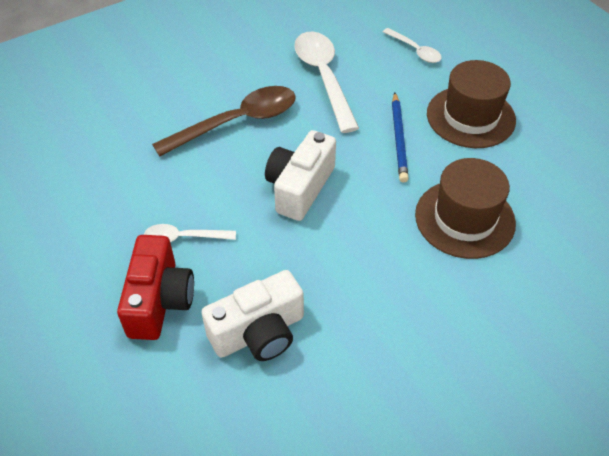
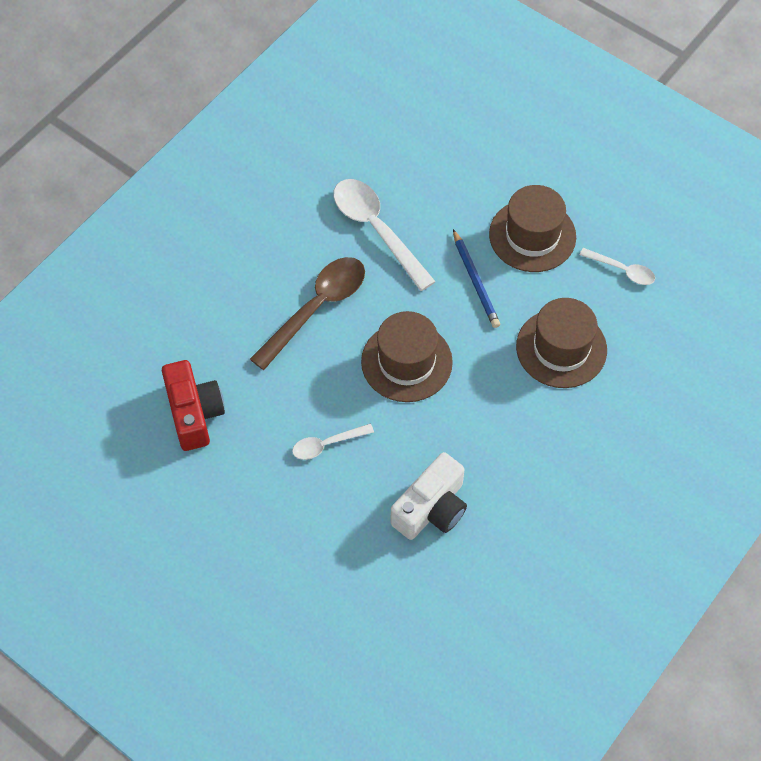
camera: 20 degrees left, 10 degrees up
(159, 300) = (336, 508): red camera -> red camera (194, 413)
(300, 187) = (406, 362): white camera -> brown hat
(415, 50) = (453, 169): white spoon -> white spoon (622, 270)

